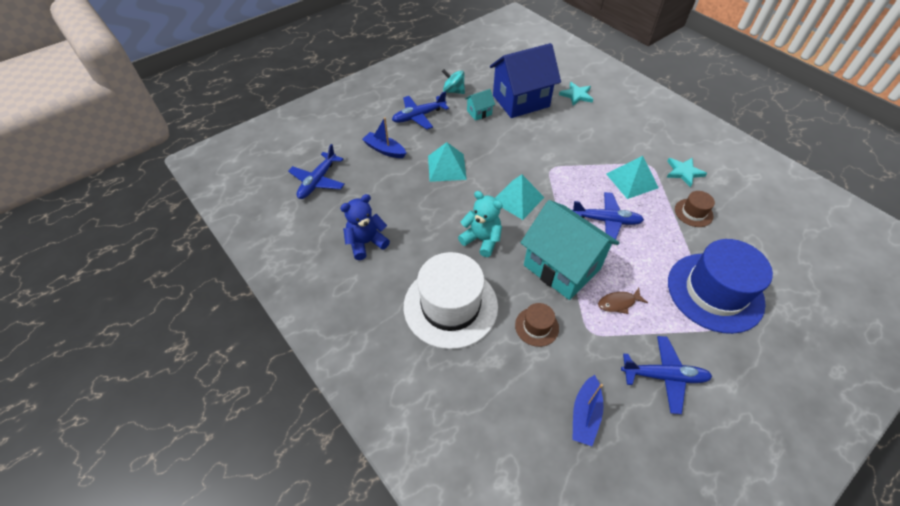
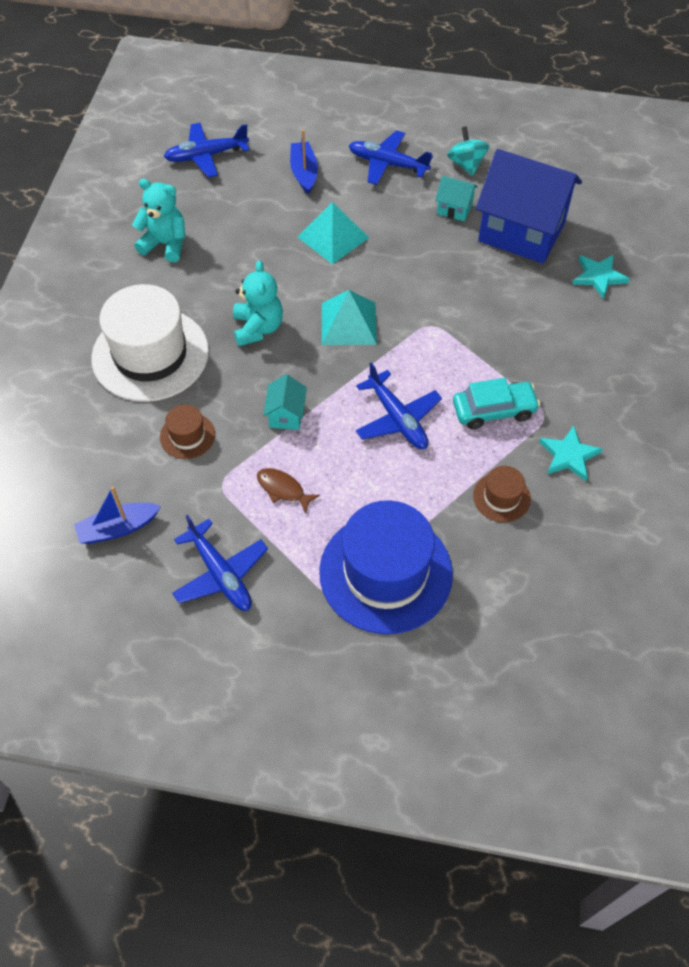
camera: 50 degrees right, 5 degrees up
(366, 243) = (165, 244): blue teddy bear -> turquoise teddy bear
(562, 267) = (286, 415): turquoise house -> turquoise house, size x0.43
(632, 181) = (494, 410): turquoise pyramid -> turquoise car

